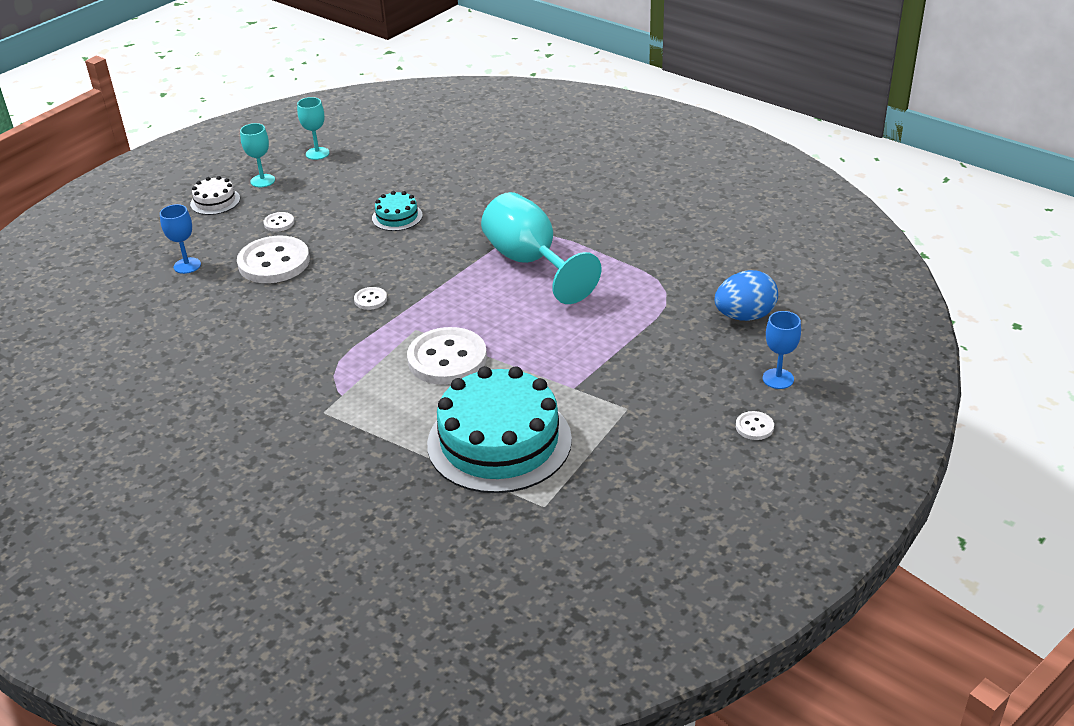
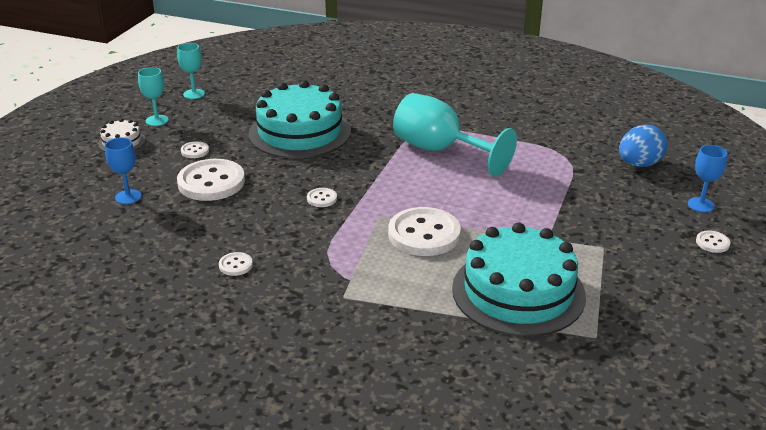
camera: 20 degrees left, 5 degrees down
(243, 359) = (235, 265): none -> white button
(397, 217) = (300, 132): turquoise cake -> turquoise cake, size x2.26

